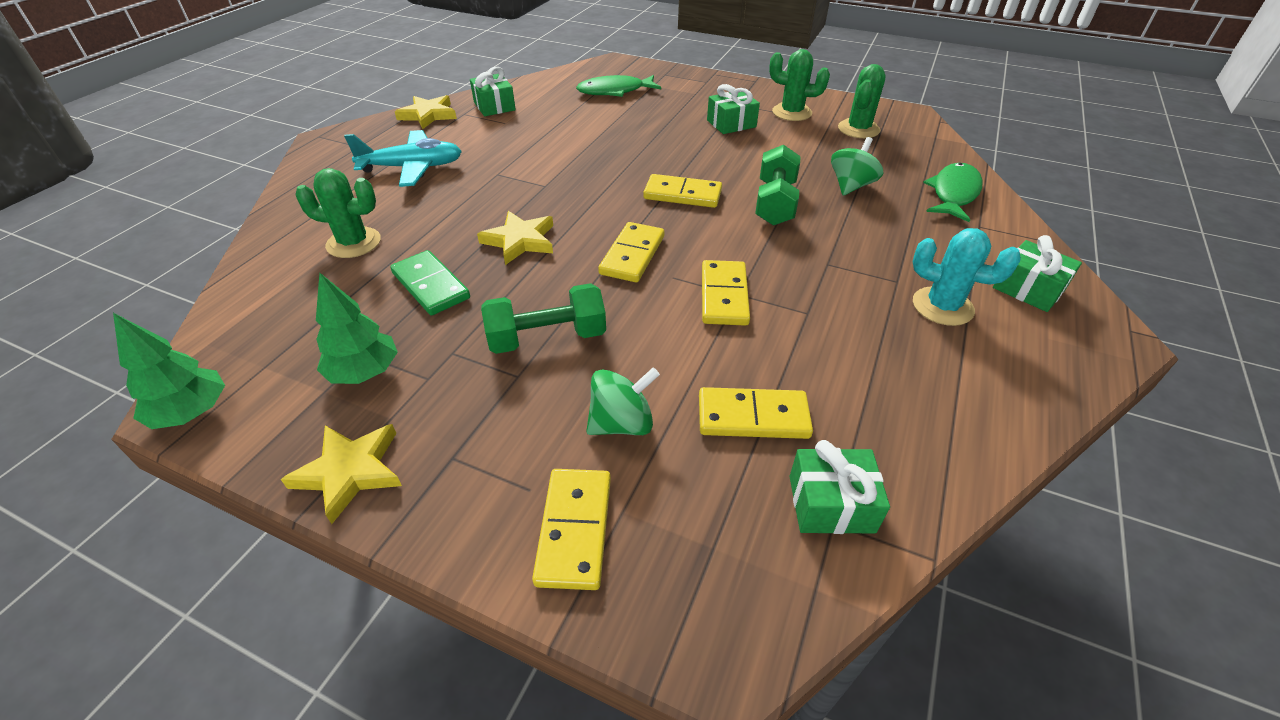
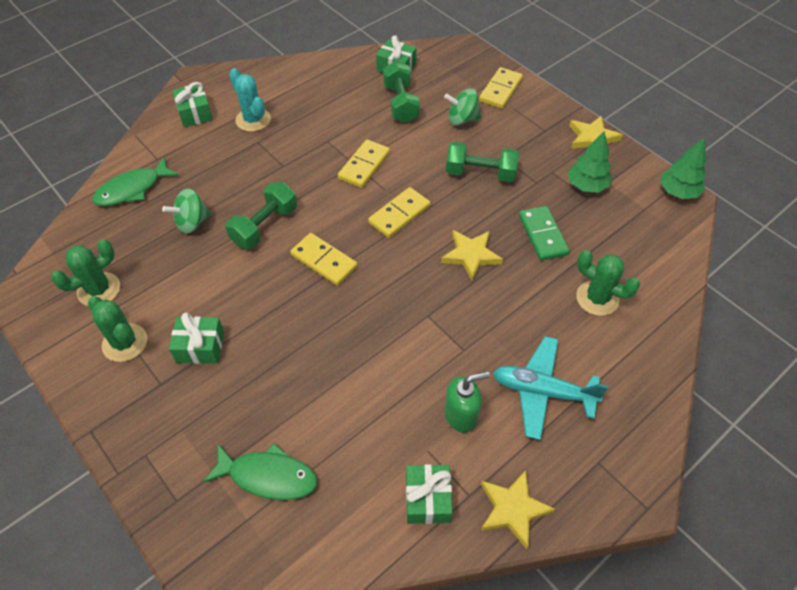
camera: 155 degrees left, 10 degrees up
(484, 141) = (461, 415): none -> green soap dispenser
(753, 417) = (401, 103): yellow domino -> green dumbbell

